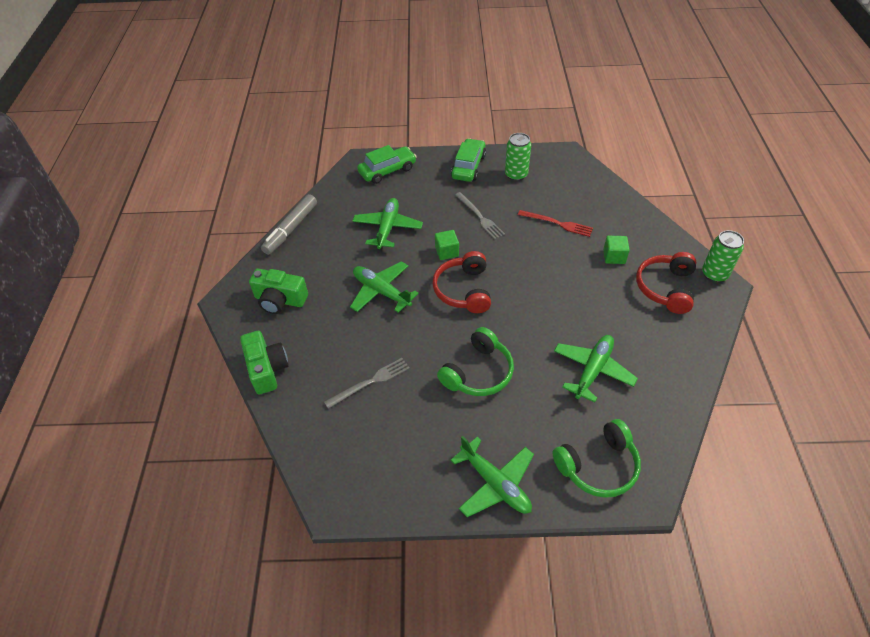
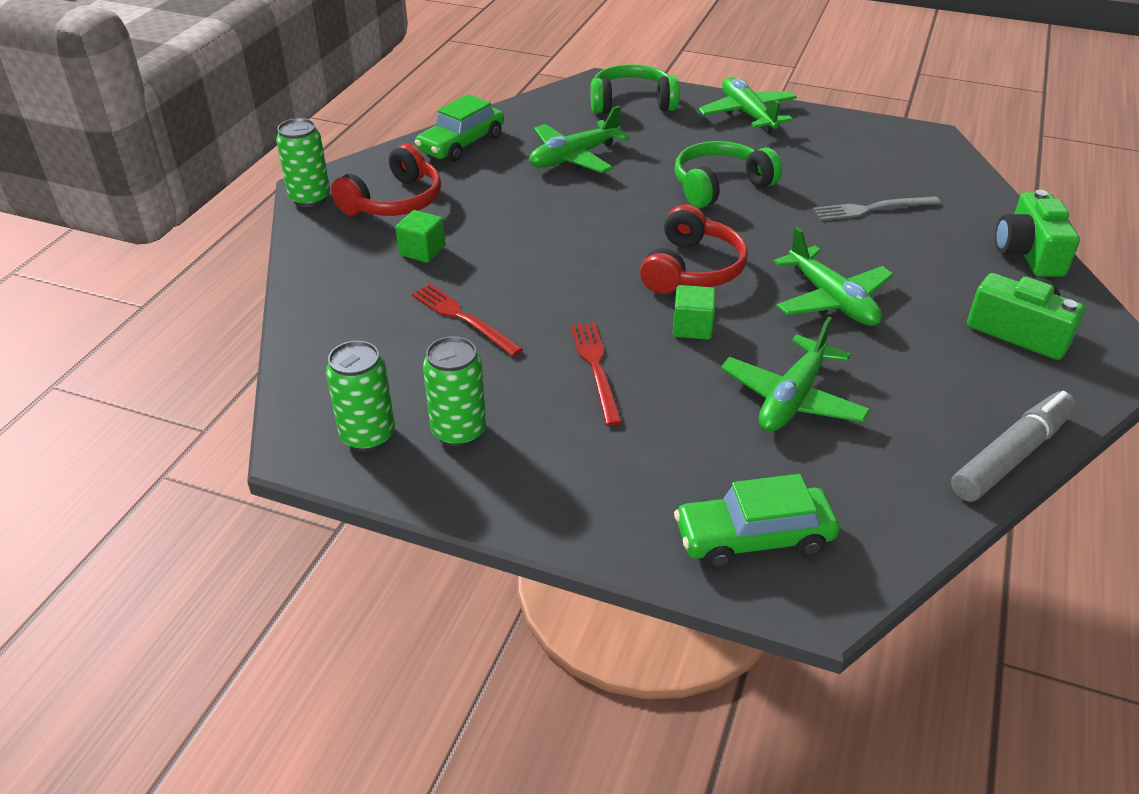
camera: 160 degrees left, 10 degrees down
(468, 166) = (549, 485): green car -> green car (461, 144)
(480, 217) = (596, 368): grey fork -> red fork
(548, 163) = (368, 436): none -> green can

